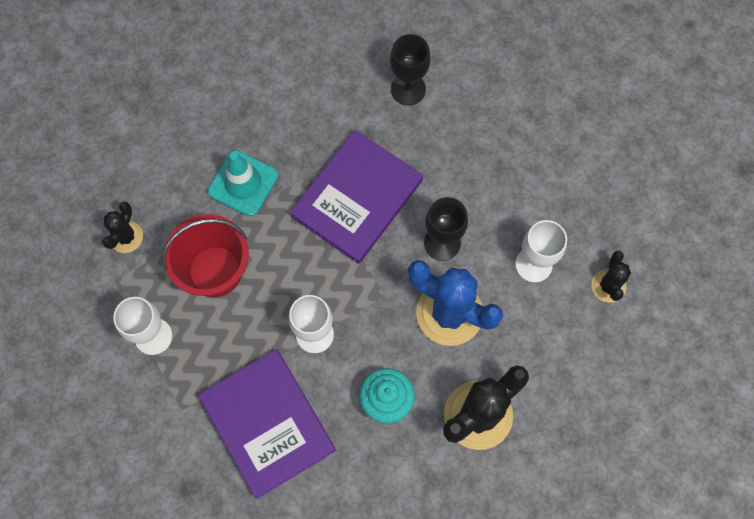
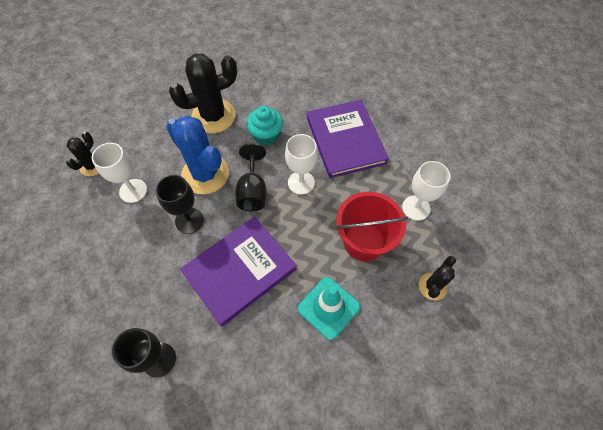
camera: 165 degrees left, 10 degrees down
(376, 304) = (252, 191): none -> black goblet

